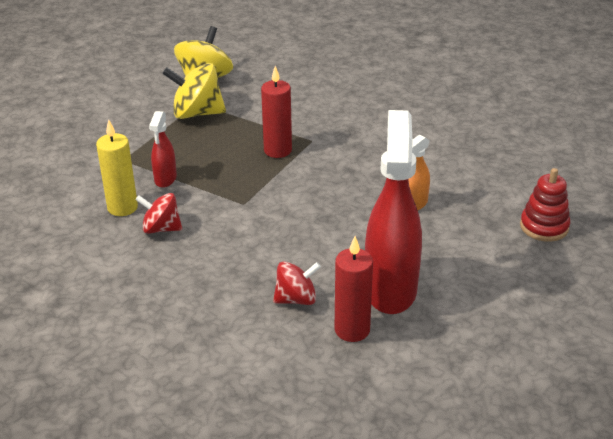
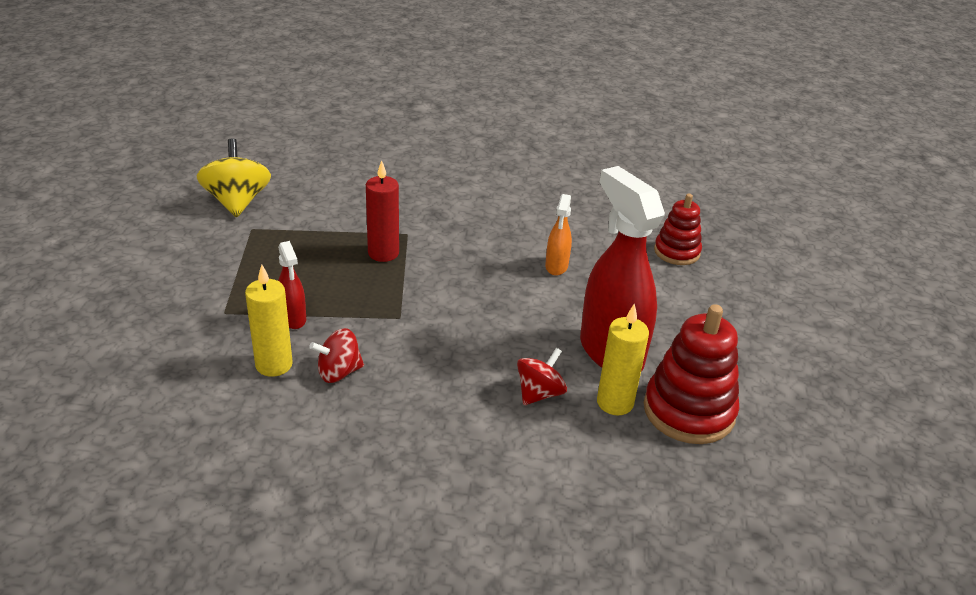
camera: 35 degrees left, 0 degrees up
(197, 113) = (261, 239): yellow spinning top -> none
(352, 330) = (615, 403): red candle -> yellow candle
(411, 361) = (688, 411): none -> red stacking toy

